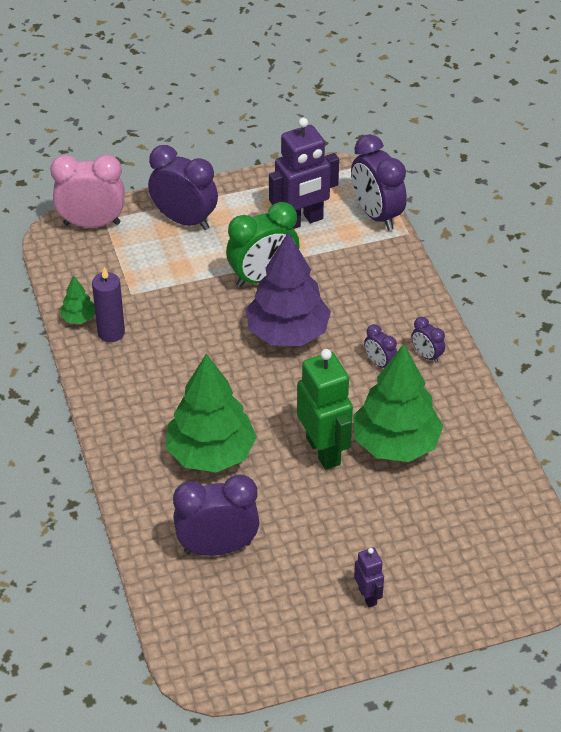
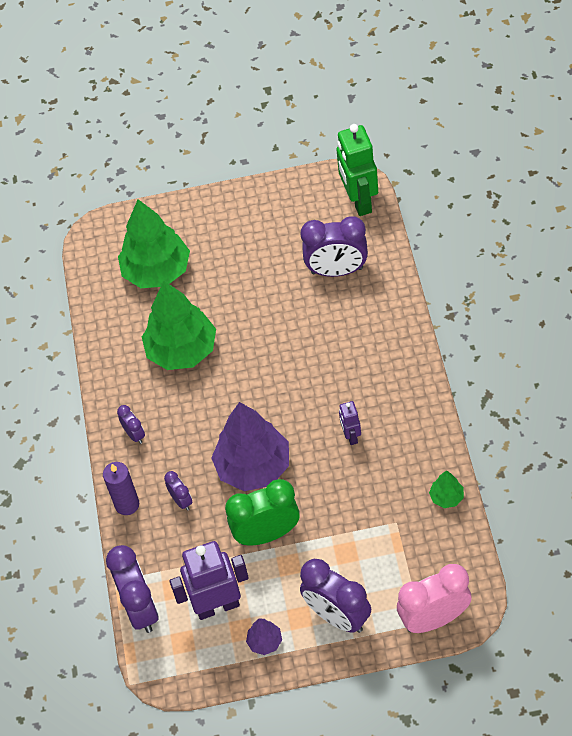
camera: 165 degrees left, 10 degrees up
(92, 223) = (434, 619): pink clock -> pink clock turned 150 degrees clockwise
(111, 333) = (416, 478): purple candle -> purple candle (127, 504)
(211, 454) = (335, 349): green tree -> green tree (157, 271)
(251, 199) = (265, 642): none -> purple tree
(324, 451) = (242, 347): green robot -> green robot (359, 201)
(368, 596) = (231, 229): purple robot -> purple robot (351, 436)
(379, 363) = (177, 429): purple clock -> purple clock (181, 501)

